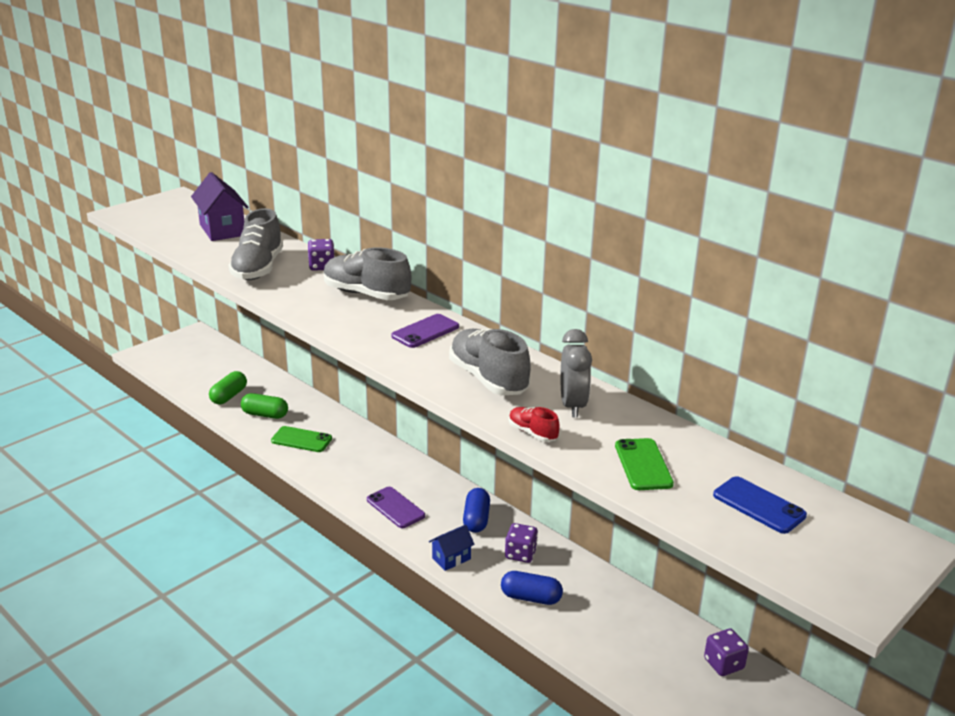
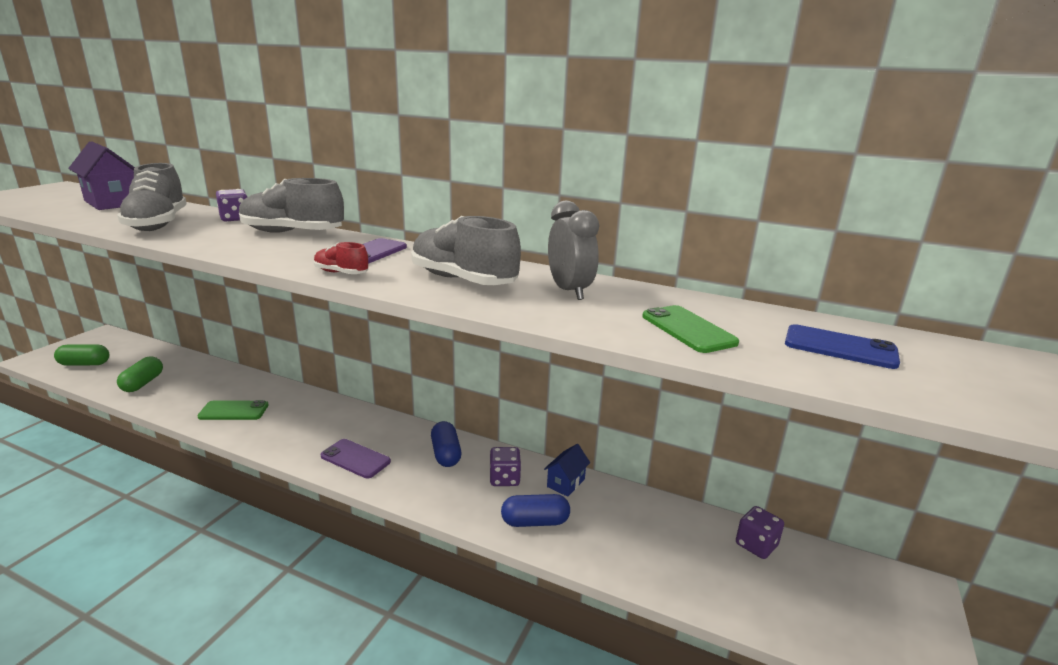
camera: 20 degrees left, 5 degrees down
(265, 415) = (187, 394): green capsule -> green capsule (84, 364)
(451, 558) = (434, 499): blue house -> blue house (566, 483)
(532, 433) = (545, 318): red shoe -> red shoe (341, 273)

